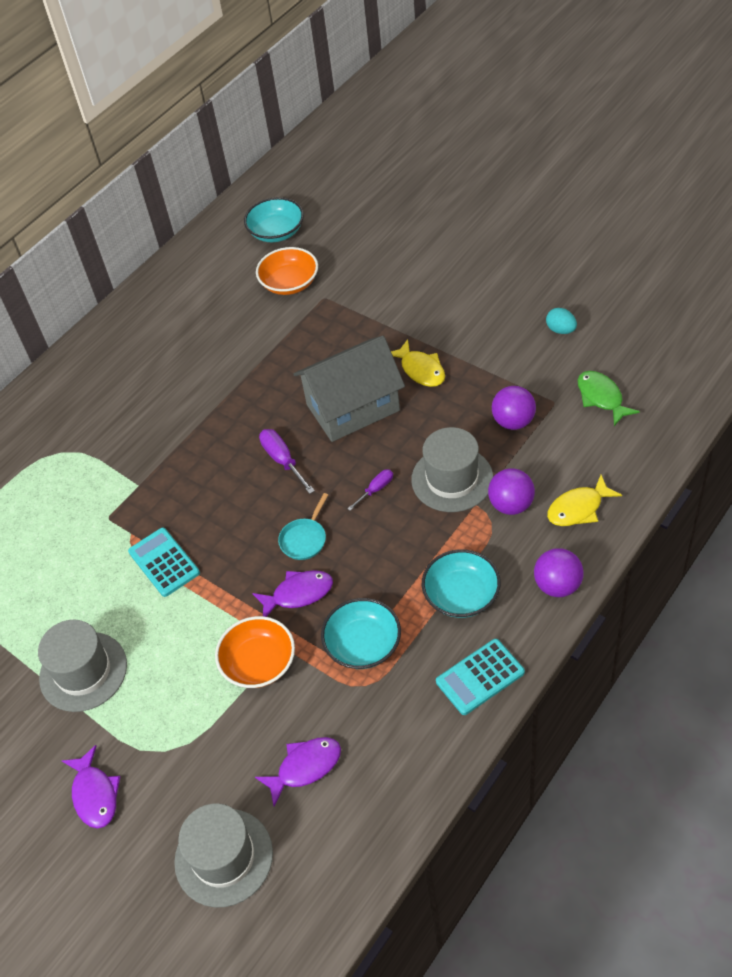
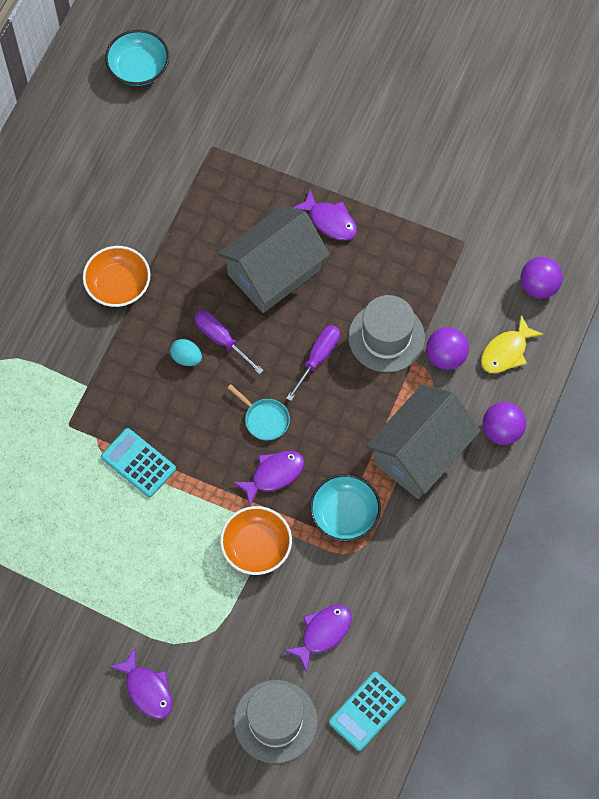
camera: 20 degrees left, 15 degrees up
(83, 671) = (98, 581): grey hat -> none
(289, 283) = (171, 132): orange bowl -> orange bowl (118, 285)
(304, 539) = (264, 419): turquoise pan -> turquoise pan turned 60 degrees counterclockwise
(376, 489) = (318, 358): purple screwdriver -> purple screwdriver, size x1.58
(421, 370) = (330, 221): yellow fish -> purple fish
(461, 595) = (420, 453): turquoise bowl -> grey house
(480, 677) = (452, 527): turquoise calculator -> turquoise calculator (367, 711)
(513, 421) = (430, 268): purple ball -> purple ball (538, 286)
(561, 330) = (455, 158): turquoise egg -> turquoise egg (186, 358)
(601, 397) = (507, 231): green fish -> none

